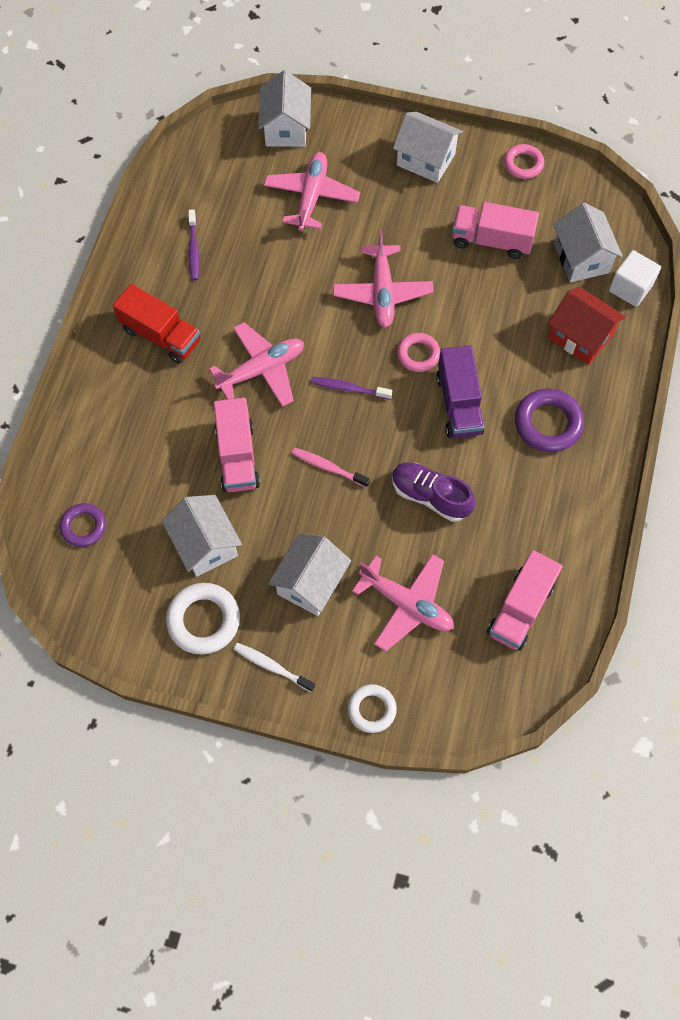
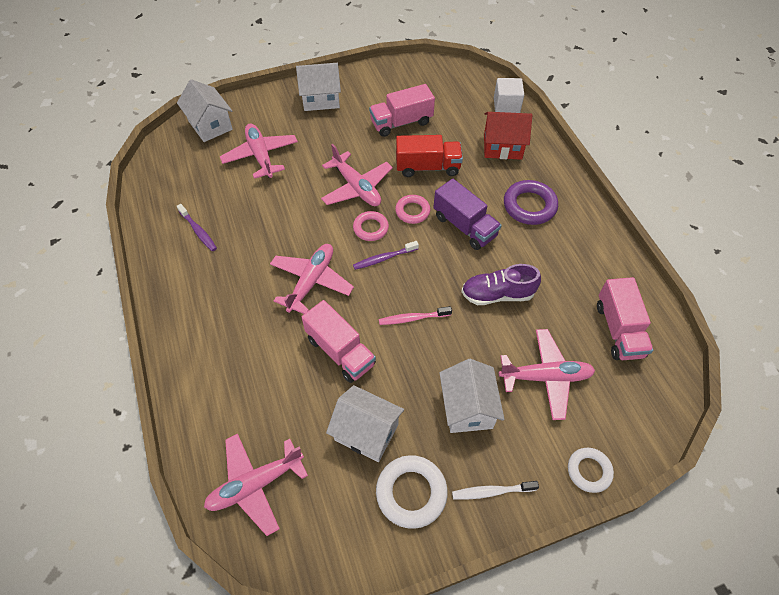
camera: 35 degrees left, 10 degrees down
(84, 526) = (255, 484): purple ring -> pink plane
(161, 335) = (215, 301): red truck -> red truck (427, 167)
(523, 164) = (384, 73): pink ring -> pink ring (370, 228)
(581, 258) = (463, 105): white house -> none

